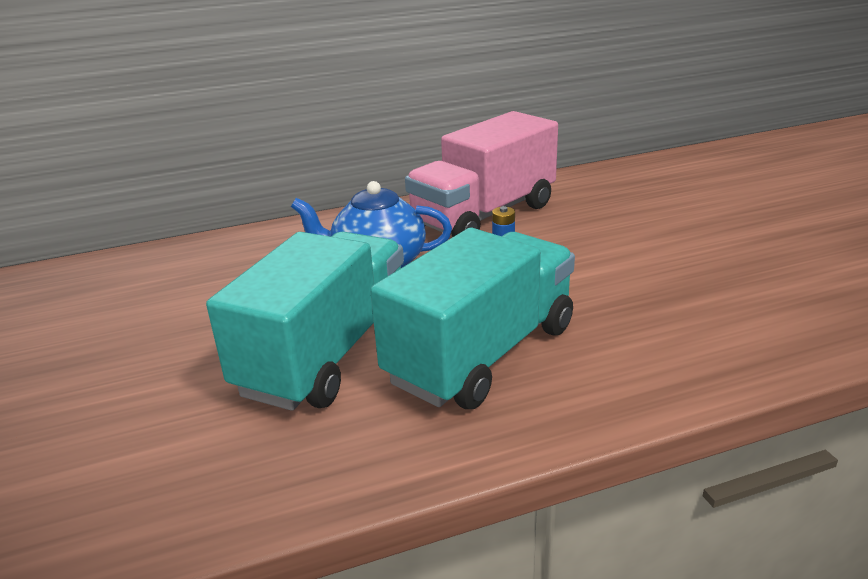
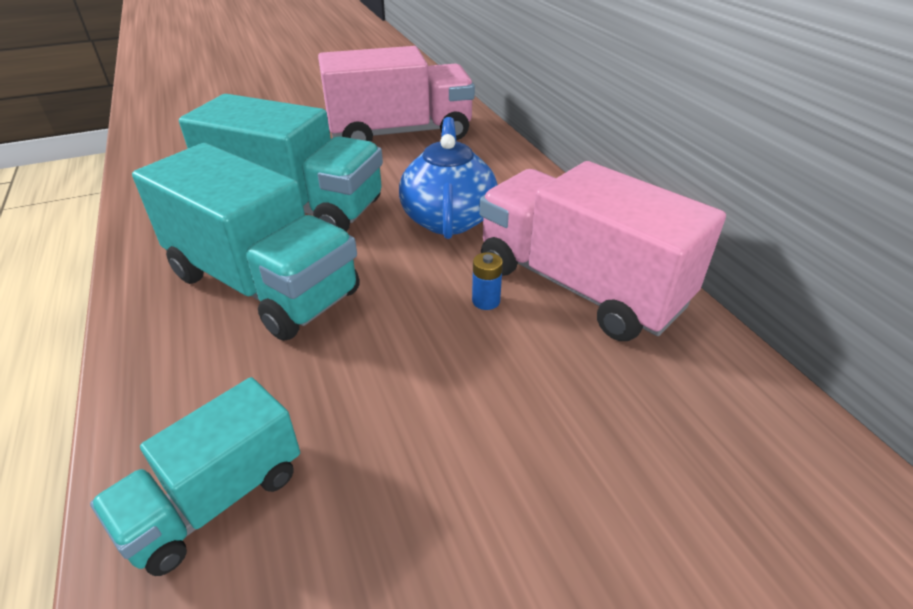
camera: 85 degrees right, 10 degrees up
(163, 297) = (400, 133): none -> pink truck
(727, 336) = (215, 500): none -> turquoise truck

